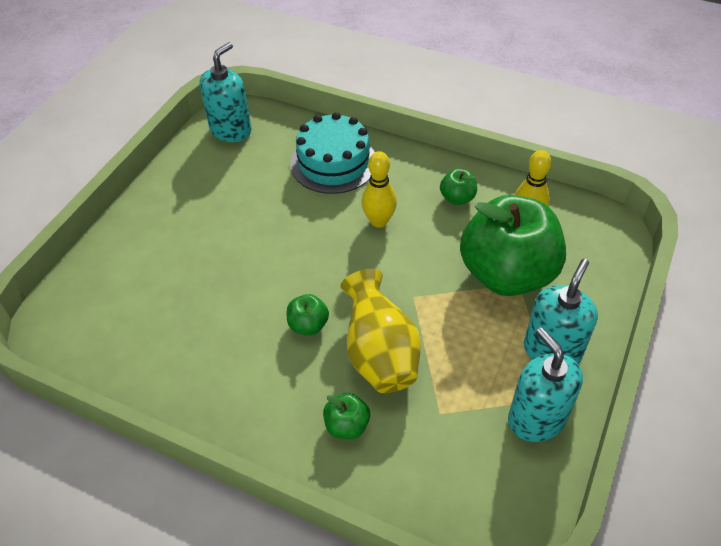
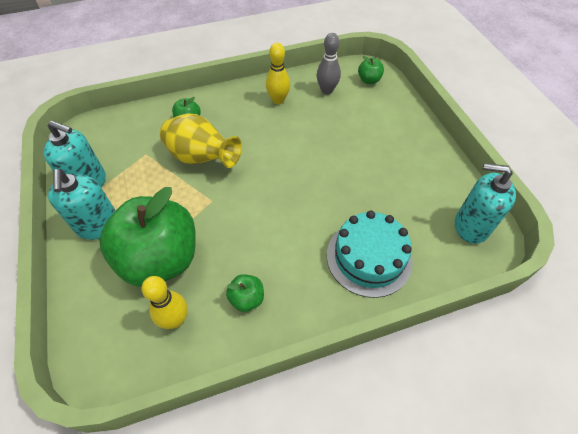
camera: 135 degrees right, 5 degrees up
(139, 338) = (327, 90): none -> grey bowling pin
(231, 130) = (471, 226): turquoise soap dispenser -> turquoise soap dispenser turned 120 degrees clockwise
(308, 325) = (255, 146): green apple -> green apple (369, 80)
(379, 221) = (283, 234): yellow bowling pin -> yellow bowling pin (278, 100)

